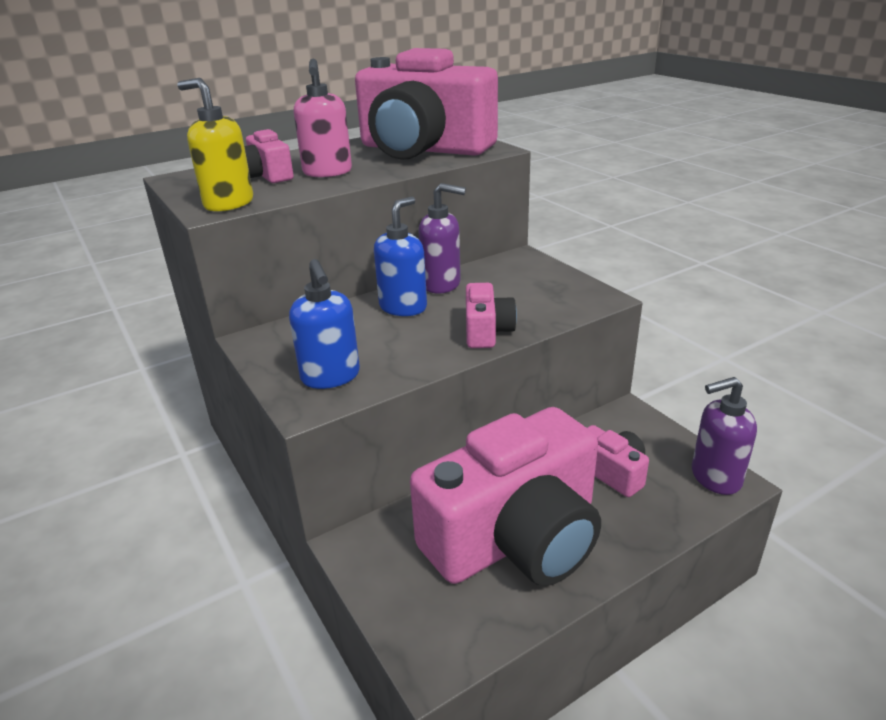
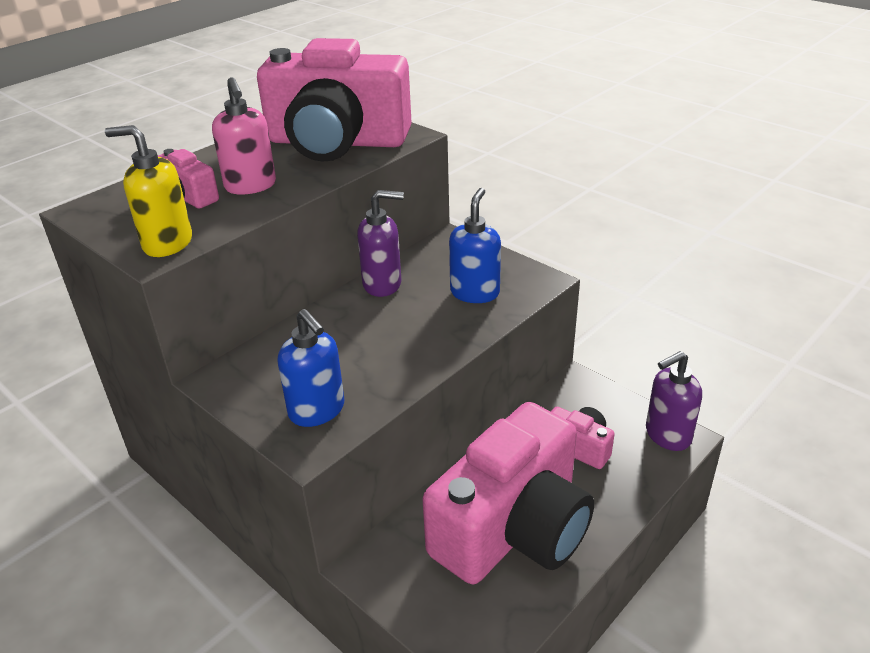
camera: 15 degrees left, 5 degrees up
(403, 307) = (355, 318): blue soap dispenser -> blue soap dispenser (475, 293)
(487, 331) = (448, 334): pink camera -> none

